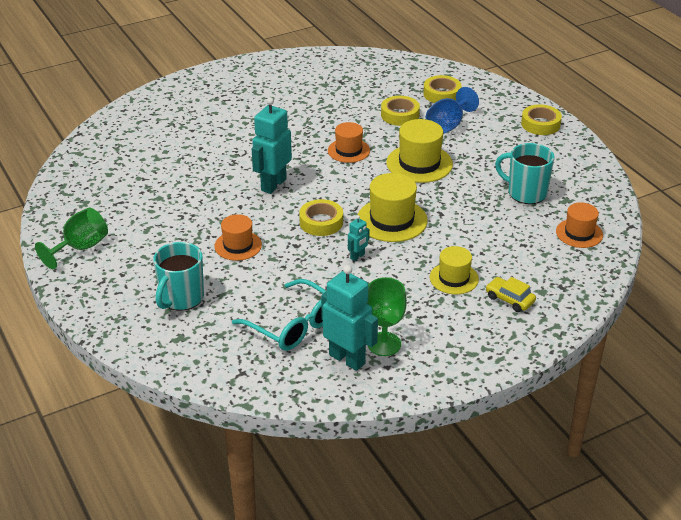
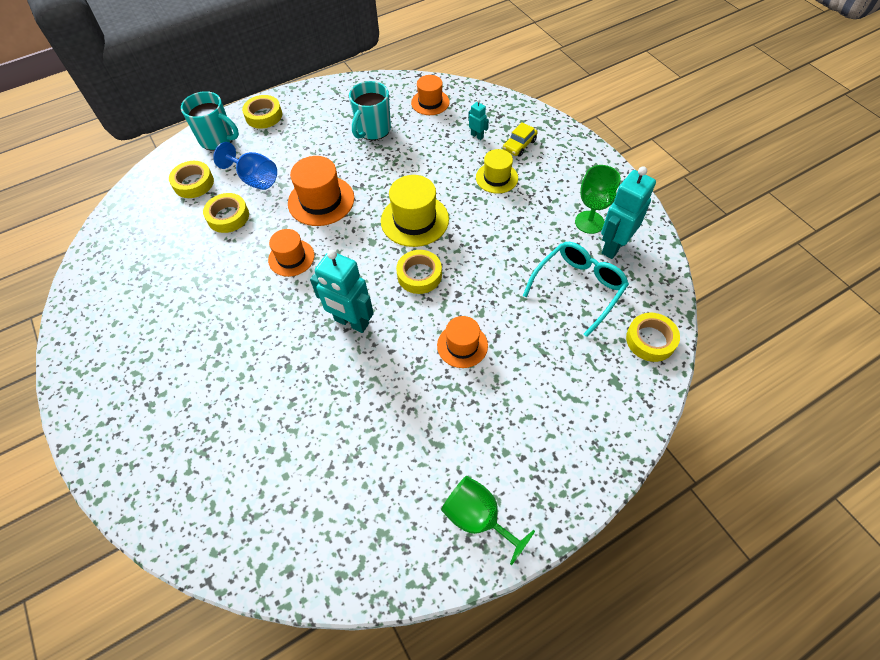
camera: 90 degrees left, 20 degrees up
(181, 298) = (555, 389): turquoise mug -> turquoise mug (217, 139)
(220, 369) = (650, 340): none -> yellow tape
(357, 256) = (472, 244): turquoise robot -> turquoise robot (477, 136)
(419, 163) = (321, 200): yellow hat -> orange hat

